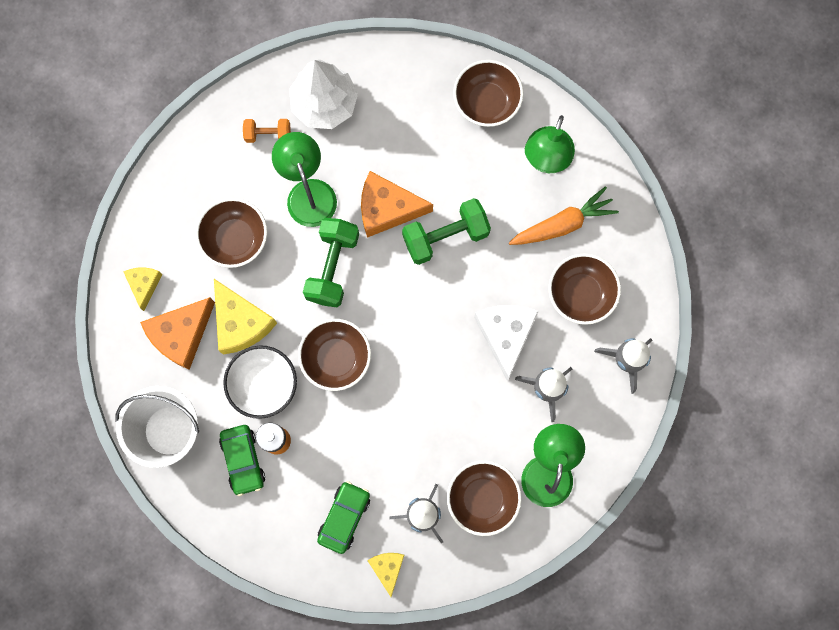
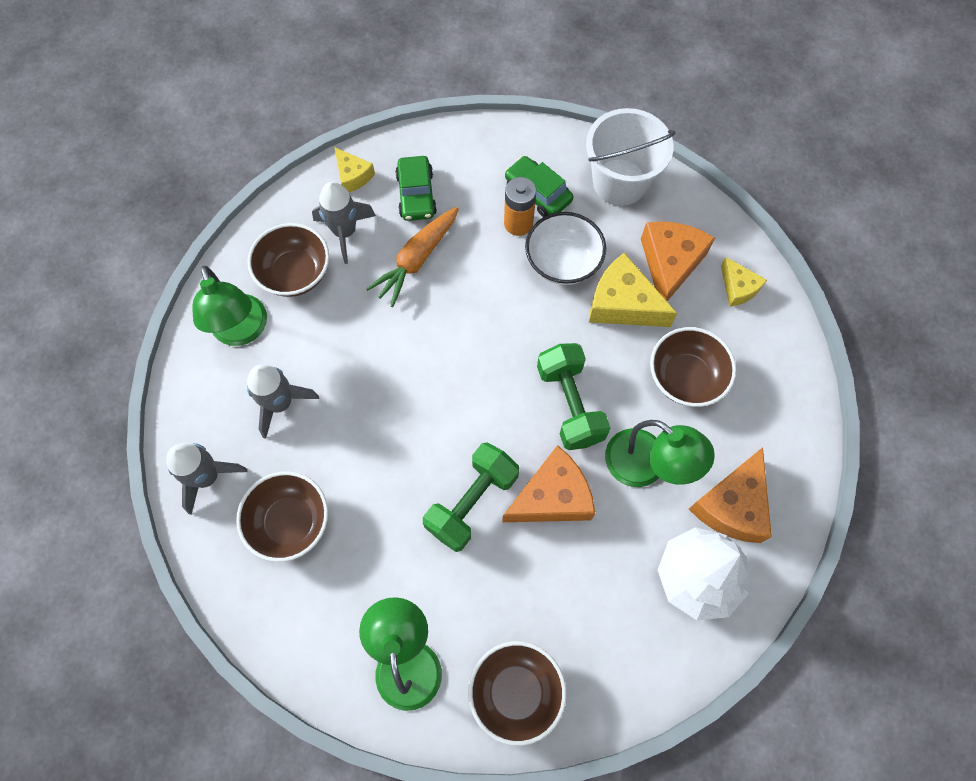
camera: 150 degrees right, 10 degrees down
(268, 134) = (732, 505): orange dumbbell -> orange cheese
(336, 358) = (510, 321): brown bowl -> none
(505, 335) = (351, 434): white cheese -> none
(563, 224) = (348, 591): orange carrot -> orange carrot (416, 260)

